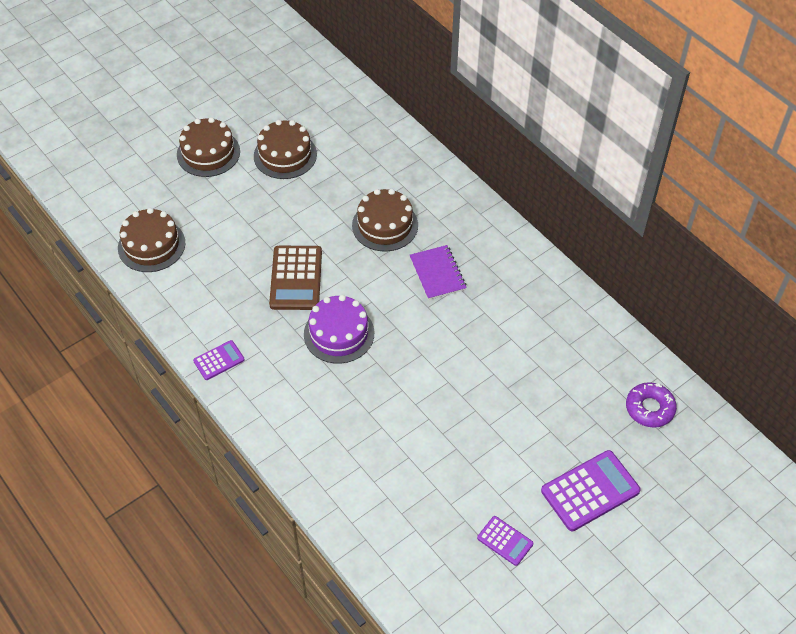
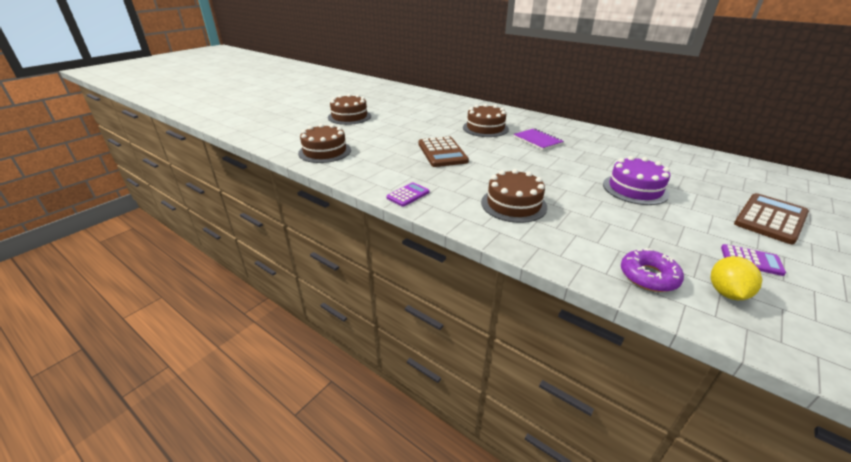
camera: 15 degrees left, 20 degrees down
(285, 155) = (401, 113): brown cake -> brown cake (513, 204)
(339, 333) = (493, 171): purple cake -> purple cake (635, 189)
(441, 571) = (726, 293): none -> yellow lemon
(590, 491) = (770, 219): purple calculator -> brown calculator
(649, 408) = (746, 174): purple donut -> purple donut (648, 276)

